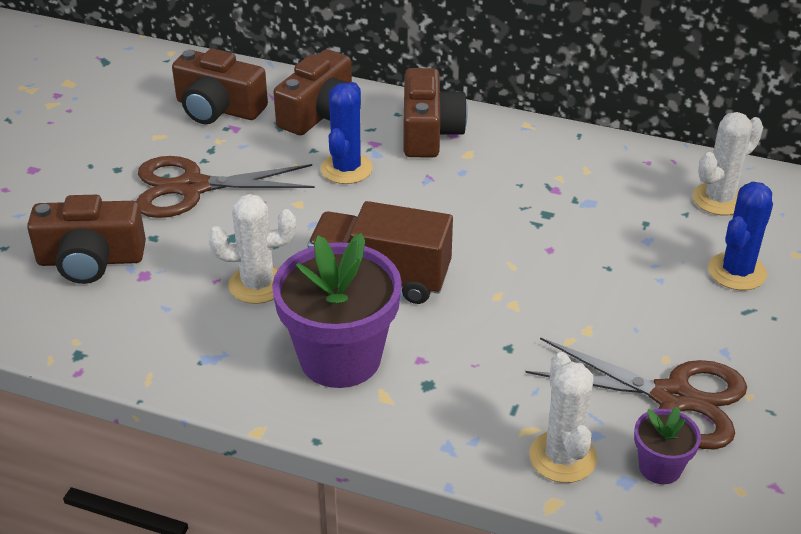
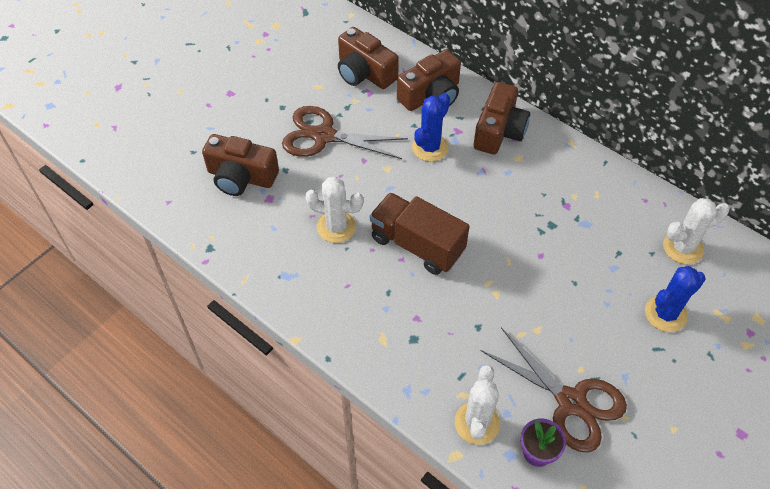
camera: 20 degrees right, 15 degrees up
(340, 358) = (366, 301): purple flower pot -> none

